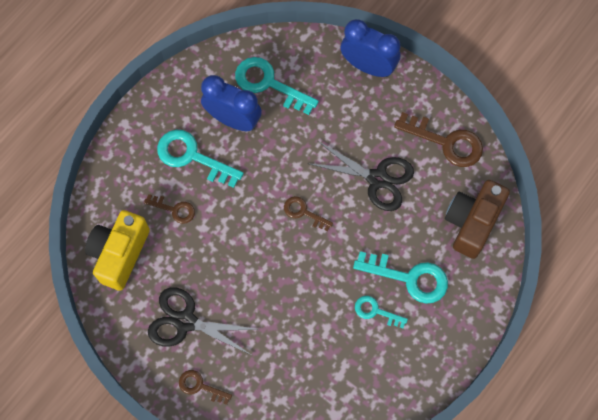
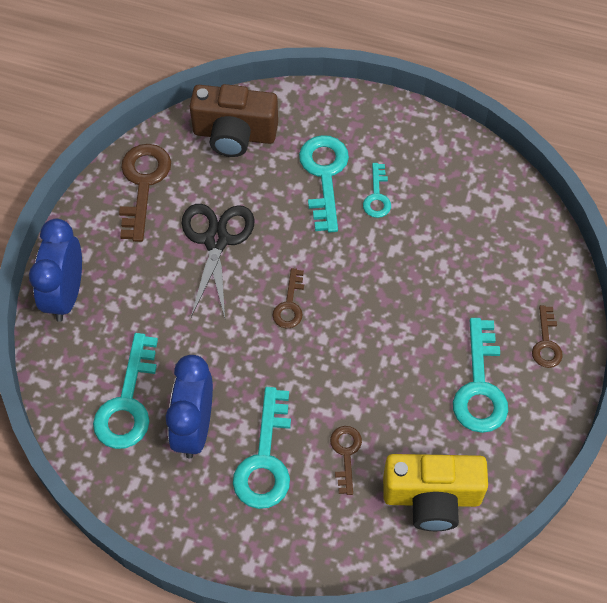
camera: 110 degrees left, 10 degrees down
(185, 321) = (480, 387): black scissors -> turquoise key

